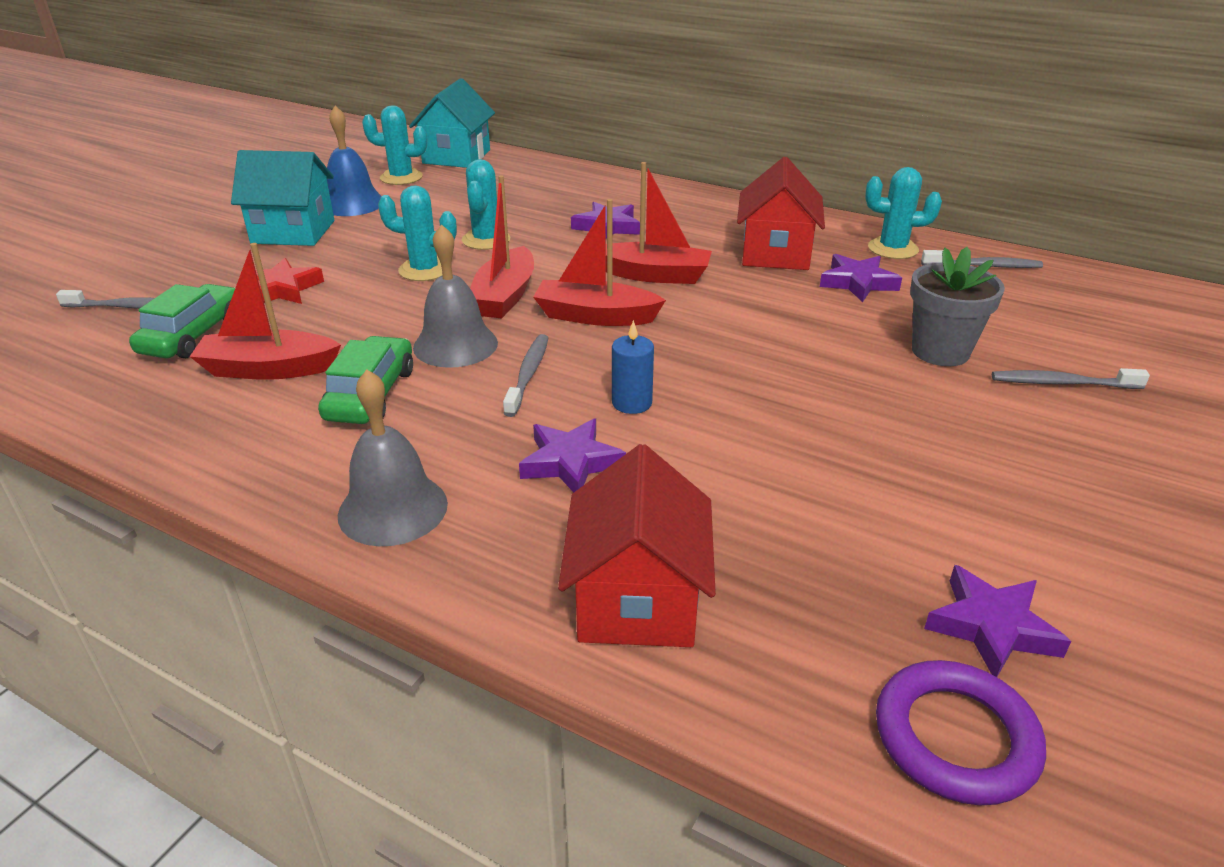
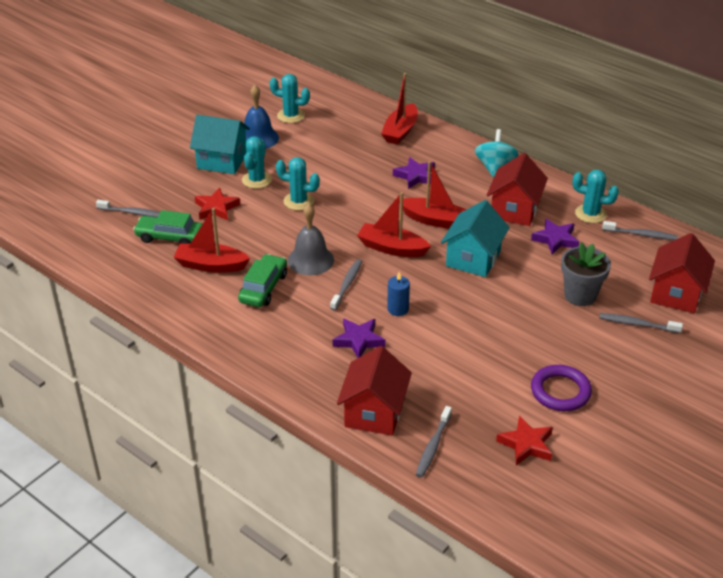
camera: 10 degrees right, 5 degrees up
(193, 335) = (170, 237): green car -> green car turned 105 degrees counterclockwise
(393, 509) = (271, 355): grey bell -> none
(456, 157) = (329, 98): turquoise house -> turquoise house (473, 259)
(486, 240) = (338, 180): turquoise cactus -> turquoise cactus (257, 180)
(505, 296) = (343, 227): red boat -> red boat (400, 131)
(723, 209) = (495, 167): none -> turquoise spinning top
(792, 660) = (433, 446): none -> grey toothbrush
(955, 737) = (487, 484): purple ring -> purple ring (560, 391)
(991, 627) = (526, 444): purple star -> red star
(1092, 335) = (676, 294): none -> red house

